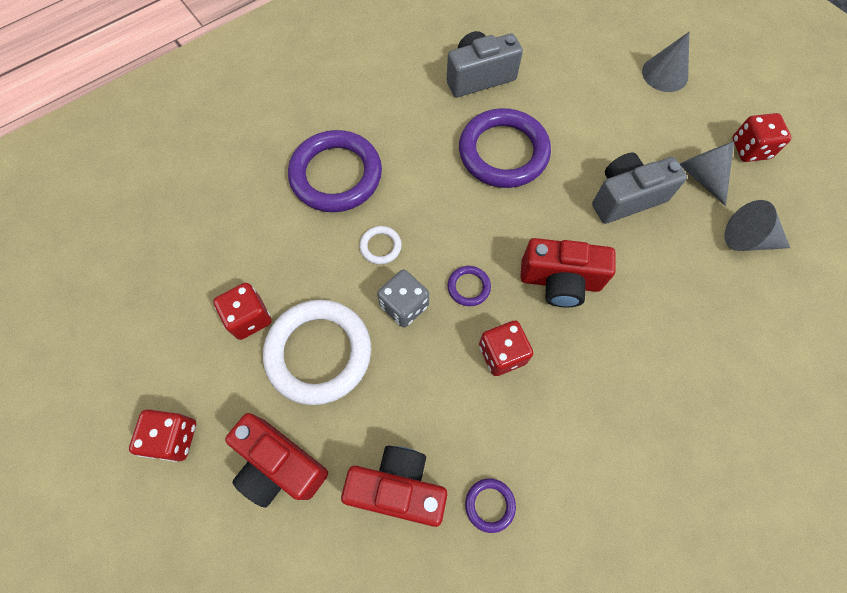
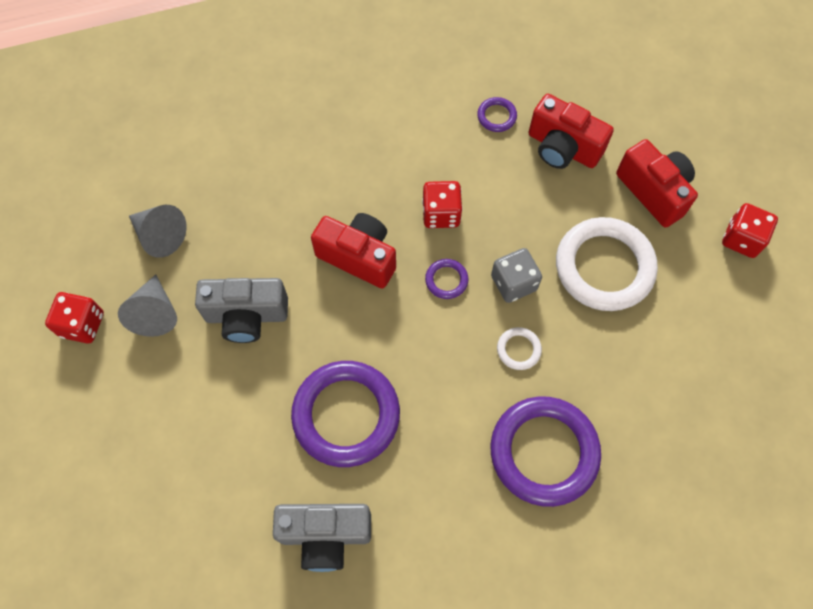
camera: 160 degrees left, 0 degrees up
(249, 318) = (664, 320): red dice -> none
(665, 74) = (100, 455): grey cone -> none

